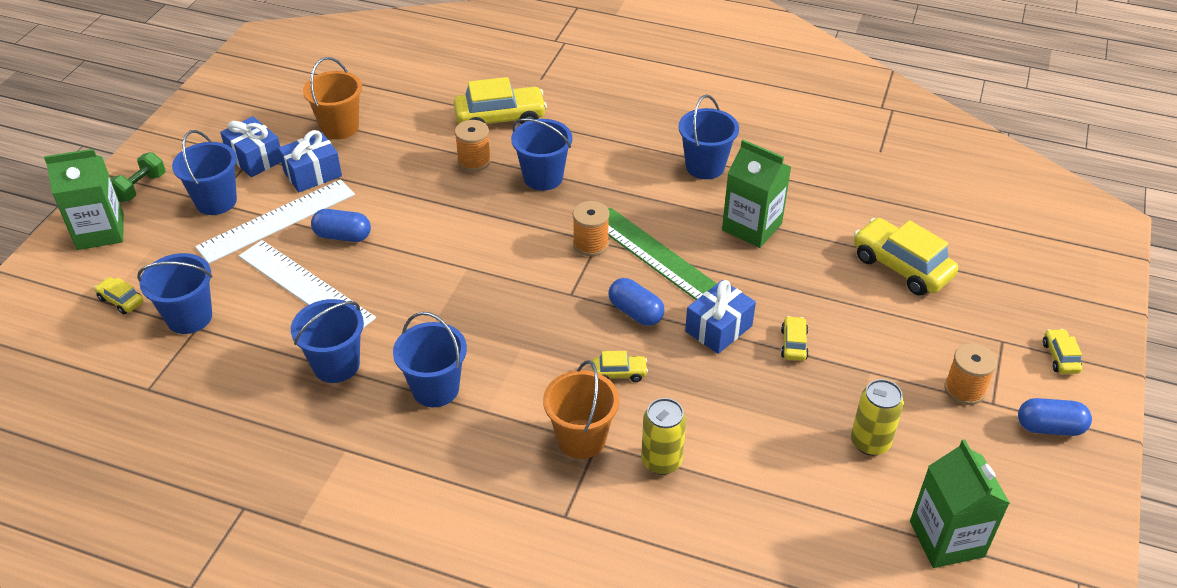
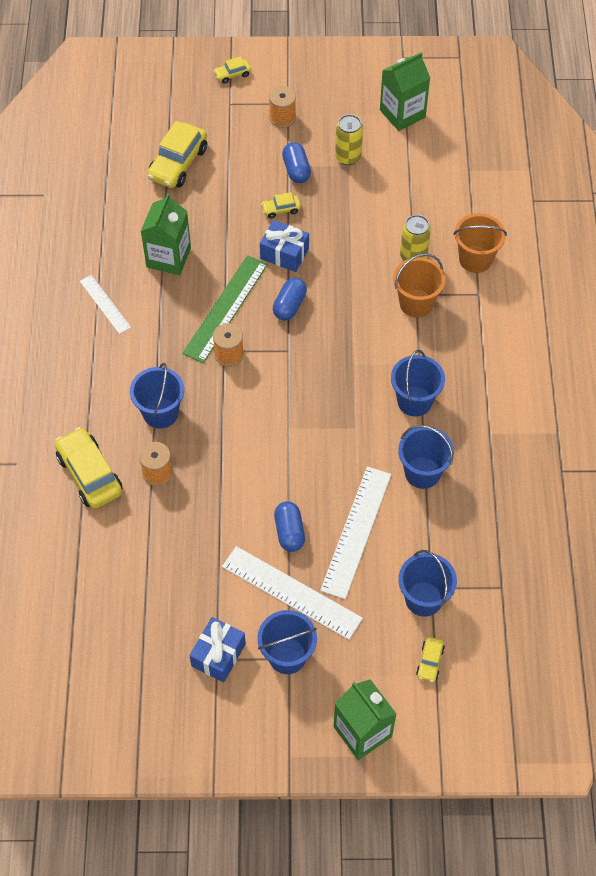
camera: 110 degrees left, 15 degrees up
(140, 187) = (295, 734): green dumbbell -> none
(312, 174) = (221, 594): blue gift -> none
(340, 127) = (148, 603): orange bucket -> orange bucket (475, 259)
(619, 373) = (351, 299): yellow car -> none
(705, 166) = (105, 304): blue bucket -> white ruler
(1049, 427) = (295, 76): blue capsule -> blue capsule (296, 170)

